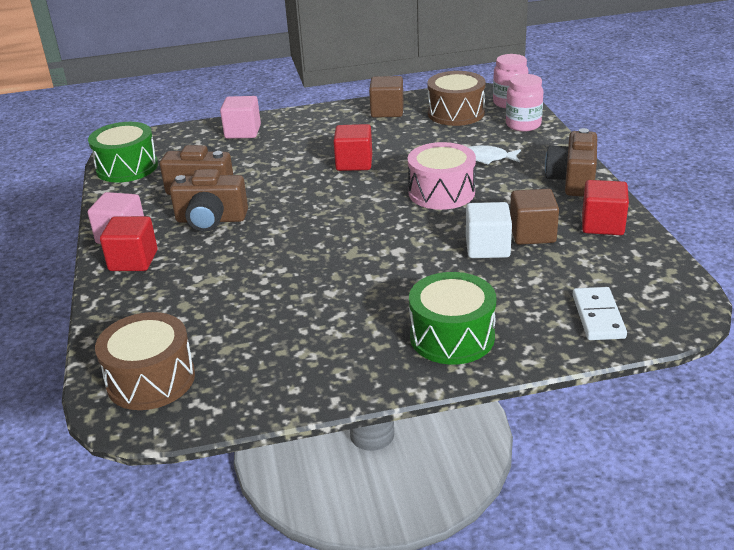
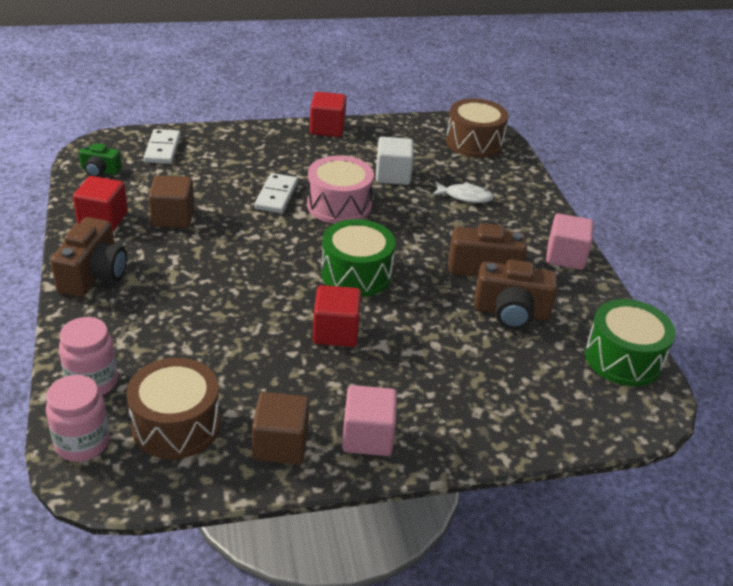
camera: 175 degrees right, 5 degrees up
(133, 261) = (537, 229): red cube -> red cube (327, 128)
(243, 132) = (497, 418): pink cube -> pink cube (368, 437)
(428, 268) = (276, 196): none -> white domino
(441, 192) = (242, 275): pink drum -> pink drum (339, 205)
(452, 337) = (271, 147): green drum -> green drum (356, 274)
(487, 158) = (171, 321): white fish -> white fish (465, 196)
(487, 247) = (219, 208): white cube -> white cube (393, 175)
(652, 277) = (100, 171): none -> green camera

